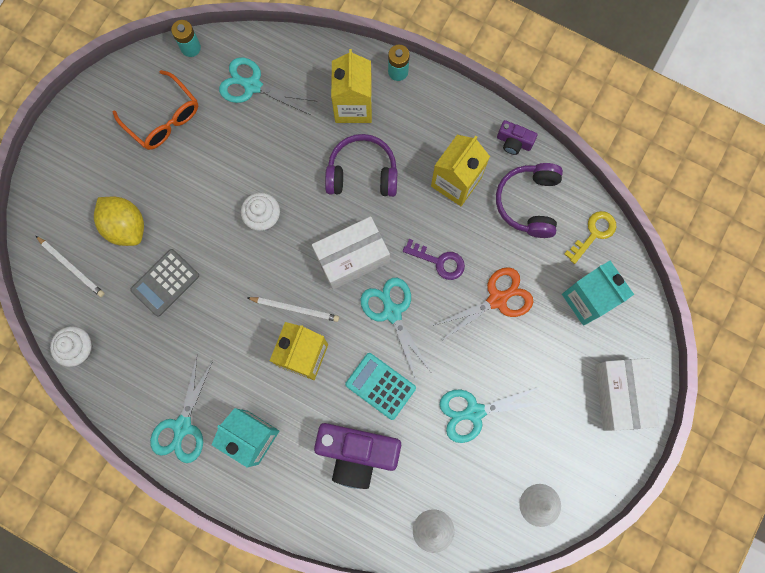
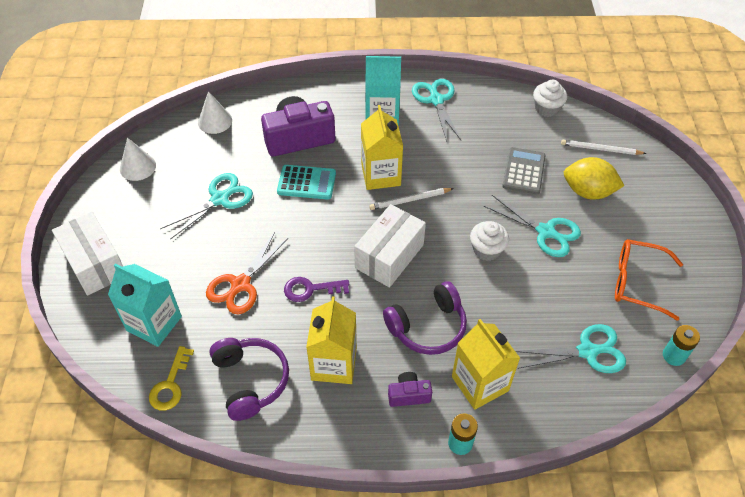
camera: 150 degrees right, 25 degrees down
(392, 311) = (329, 234): turquoise scissors -> turquoise scissors (546, 232)
(514, 142) = (295, 433): purple camera -> purple camera (409, 395)

